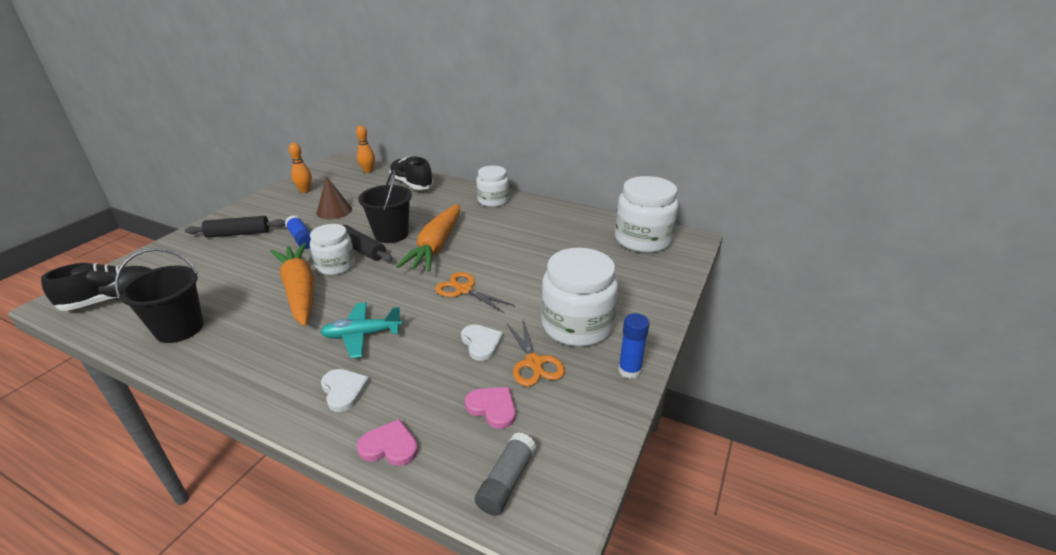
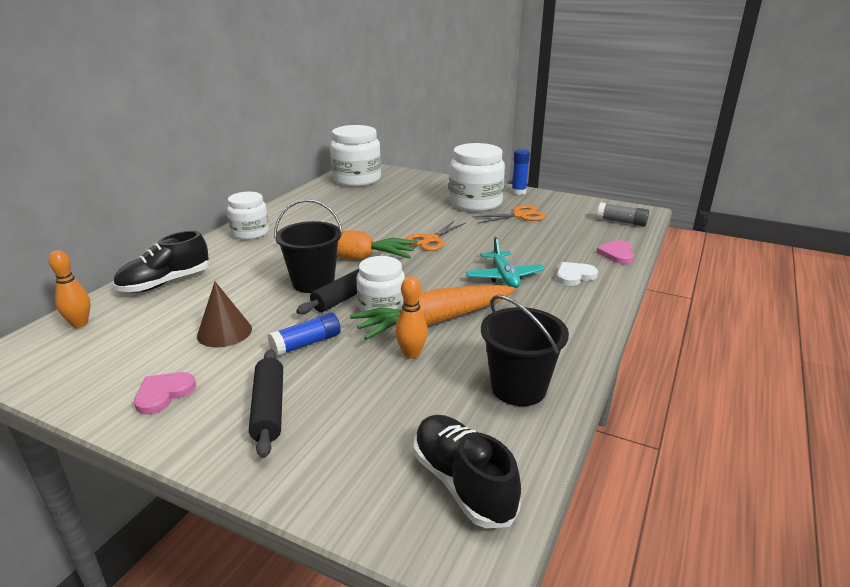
camera: 90 degrees left, 5 degrees down
(305, 191) = (123, 374): orange bowling pin -> orange bowling pin (411, 354)
(481, 343) = (503, 231): white heart -> none
(492, 408) = (568, 226): pink heart -> pink heart (163, 394)

